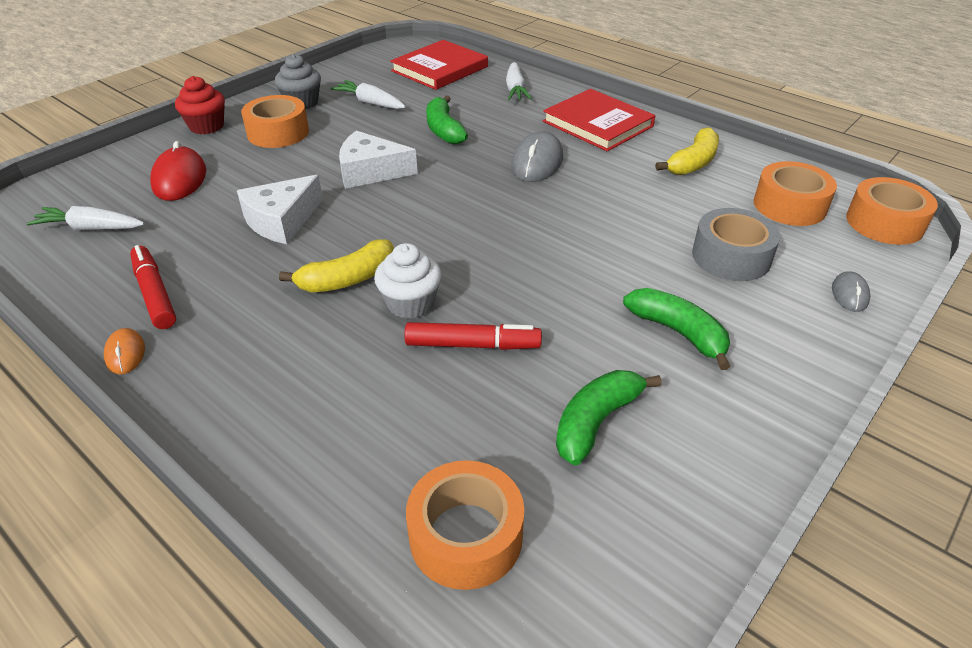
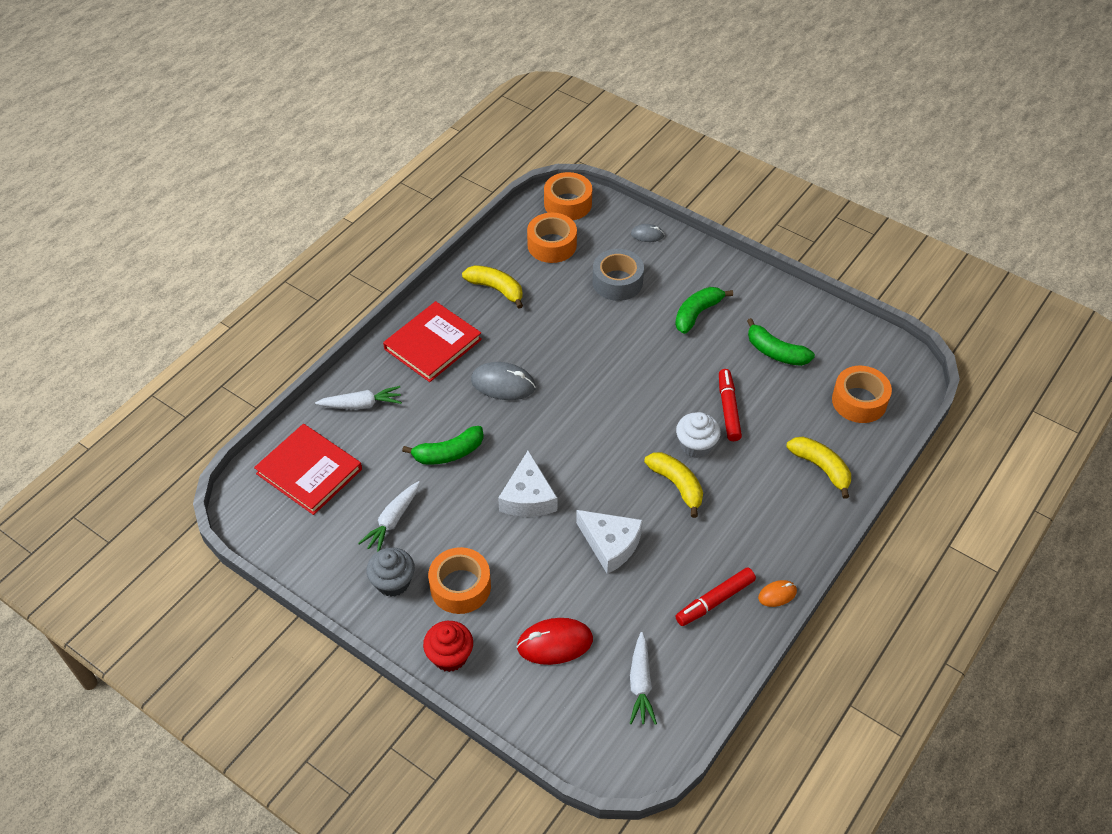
camera: 95 degrees left, 10 degrees up
(325, 443) = (821, 468): none -> yellow banana

